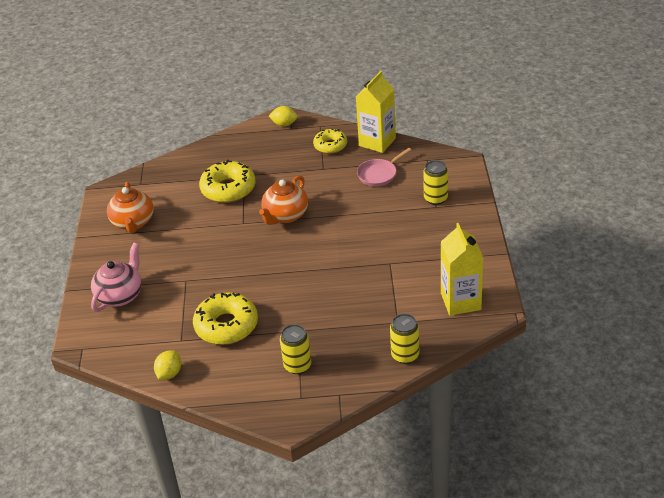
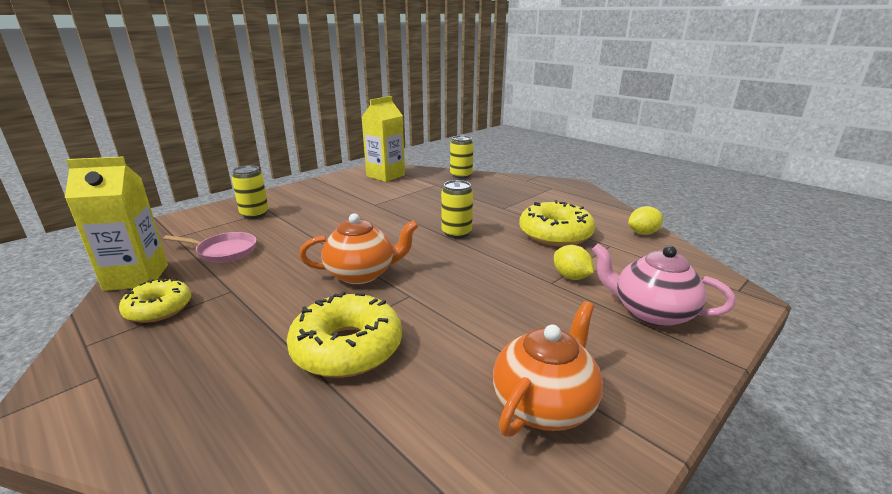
camera: 135 degrees left, 15 degrees down
(120, 295) = (651, 312): pink teapot -> pink teapot turned 45 degrees clockwise
(284, 124) = (79, 392): yellow lemon -> yellow lemon (571, 277)
(297, 365) = (532, 197): yellow can -> yellow can (456, 233)

